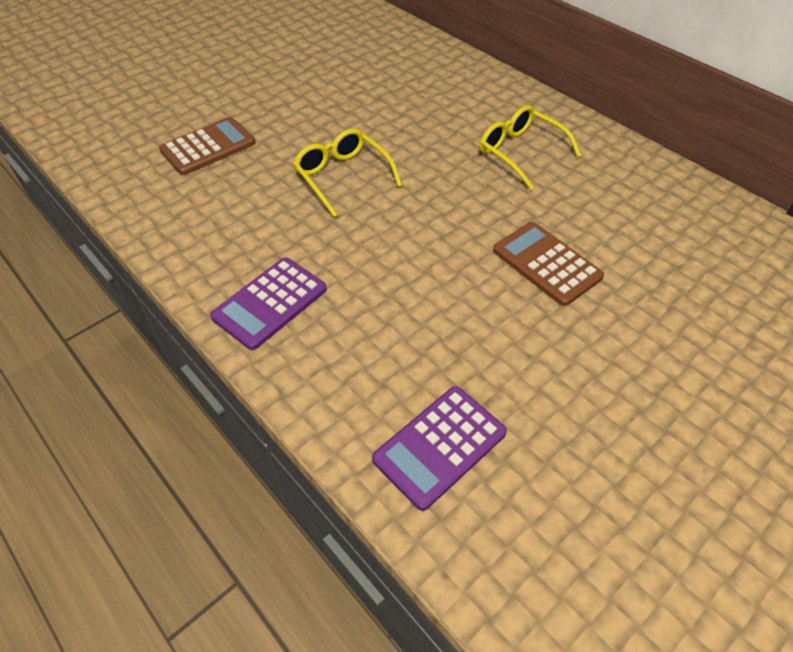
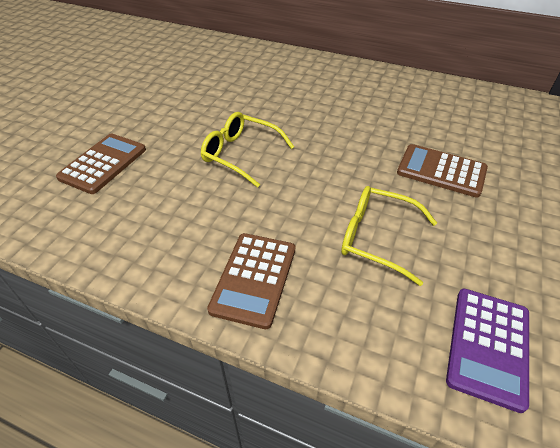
camera: 25 degrees left, 5 degrees down
(270, 303) = (254, 279): purple calculator -> brown calculator
(520, 152) = (359, 101): yellow glasses -> yellow glasses (377, 238)

